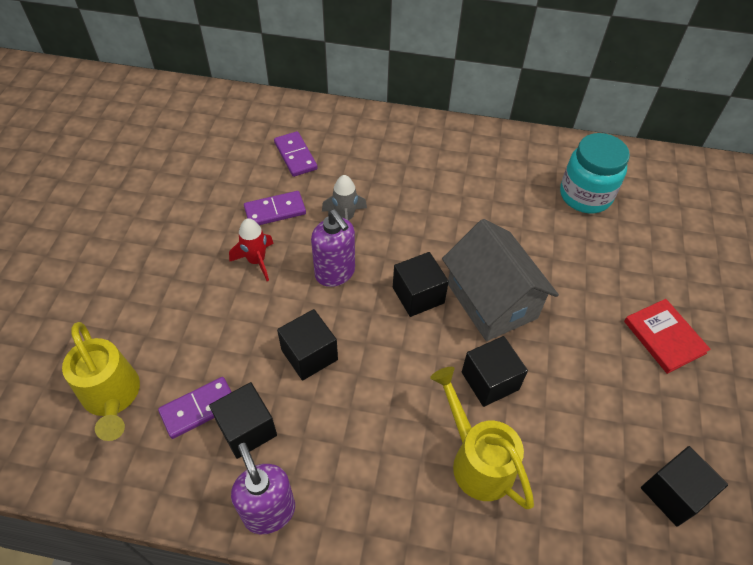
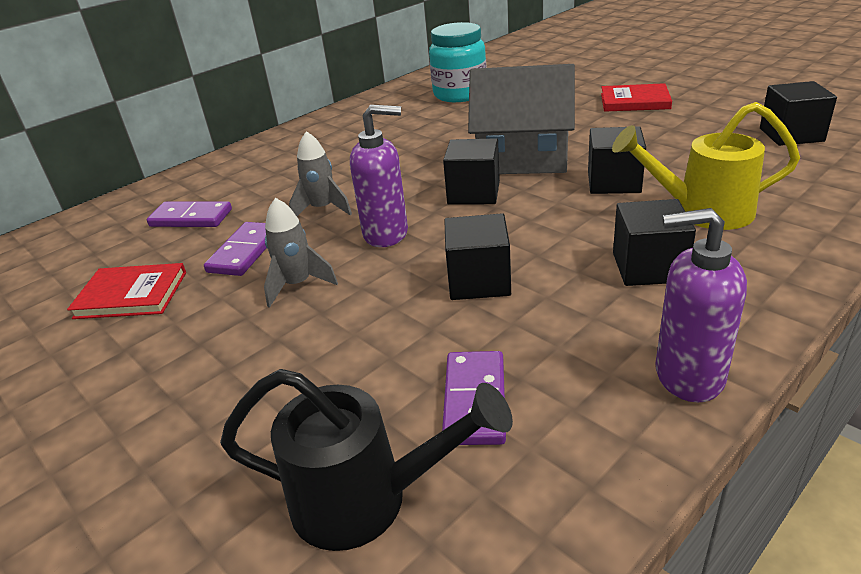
camera: 50 degrees left, 20 degrees down
(112, 397) = (366, 500): yellow watering can -> black watering can
(208, 188) = (131, 295): none -> red book
(247, 429) = (545, 362): black cube -> black cube (648, 267)
(256, 261) = (298, 285): red rocket -> grey rocket

